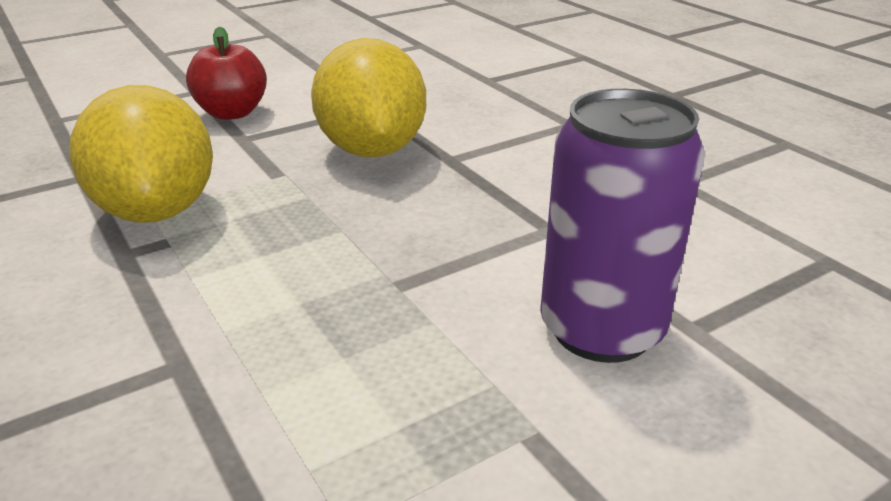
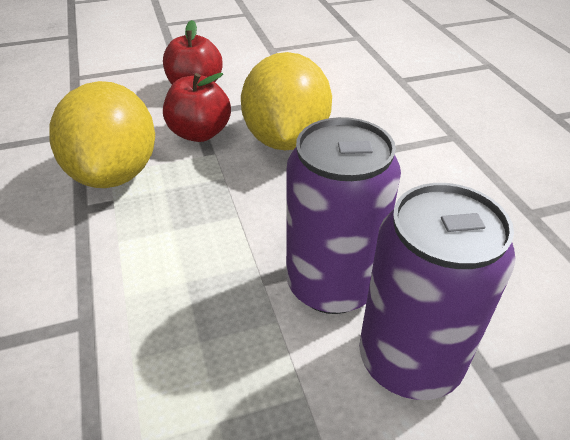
camera: 15 degrees right, 10 degrees up
(257, 157) = (199, 133): none -> red apple
(484, 277) = (332, 284): none -> purple can

